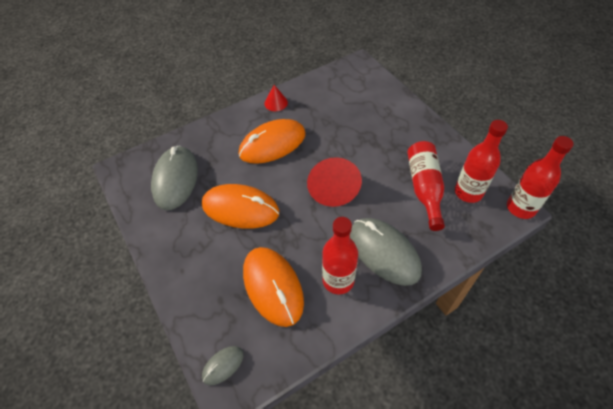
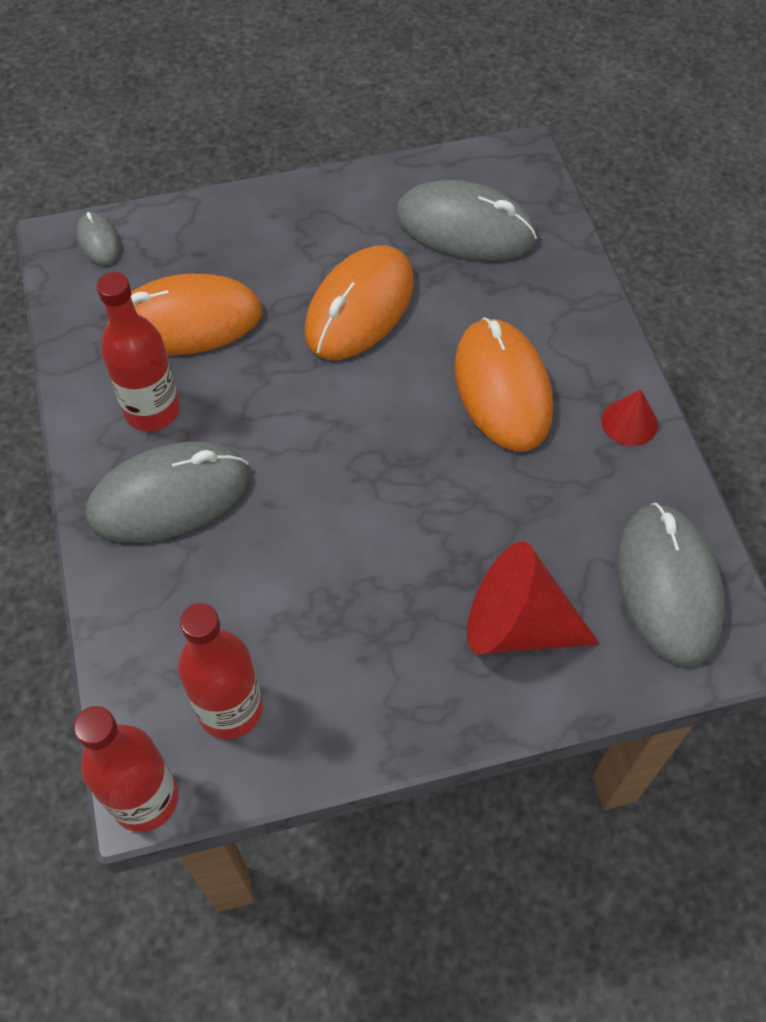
camera: 105 degrees right, 5 degrees up
(332, 188) = (346, 459): red cone -> red cone (517, 624)
(345, 82) = (668, 585): none -> grey mouse
(424, 188) = (277, 625): red bottle -> none

